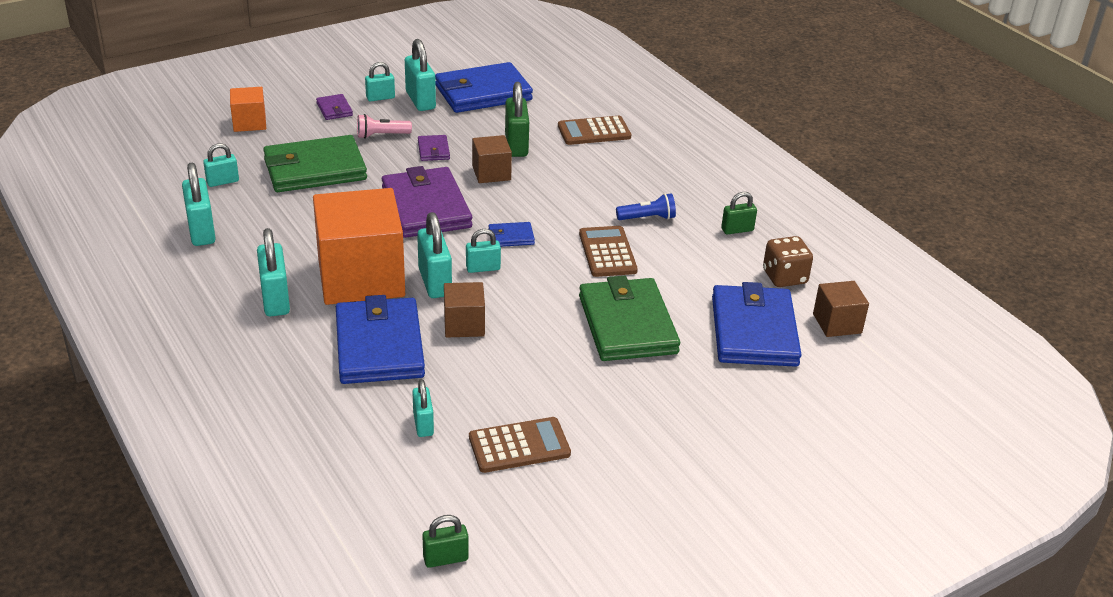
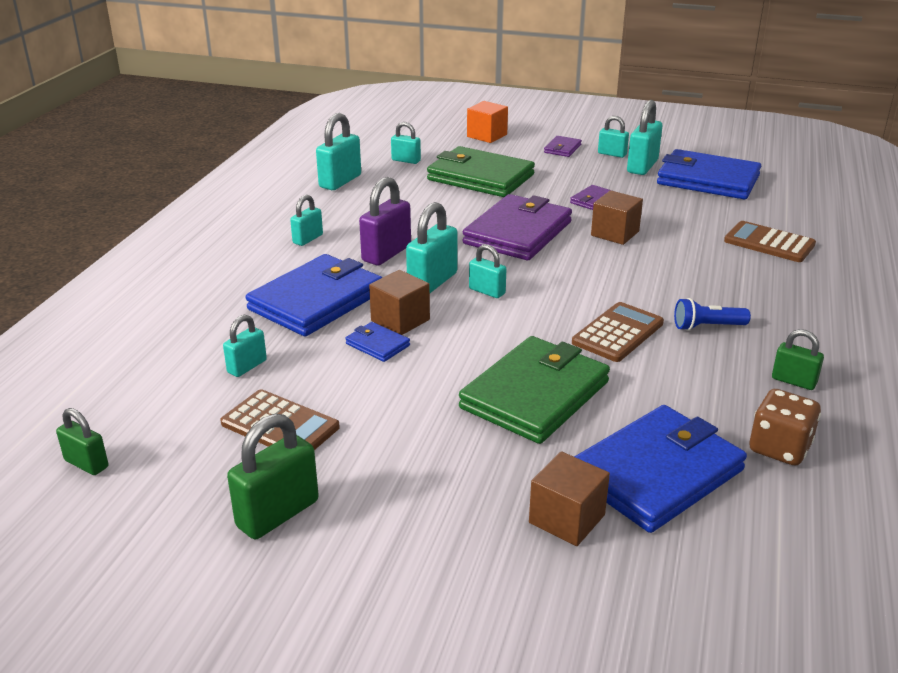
camera: 50 degrees right, 5 degrees down
(275, 300) = (308, 239): turquoise padlock -> turquoise padlock, size x0.60
(361, 277) = (386, 253): orange cube -> purple padlock
(381, 135) = (569, 176): pink flashlight -> none
(511, 237) = (550, 282): blue wallet -> blue wallet (377, 344)
(516, 145) = (673, 224): green padlock -> green padlock (277, 514)
(647, 218) = (707, 327): blue flashlight -> blue flashlight turned 135 degrees clockwise
(837, 323) = (773, 525): brown cube -> brown cube (567, 519)

